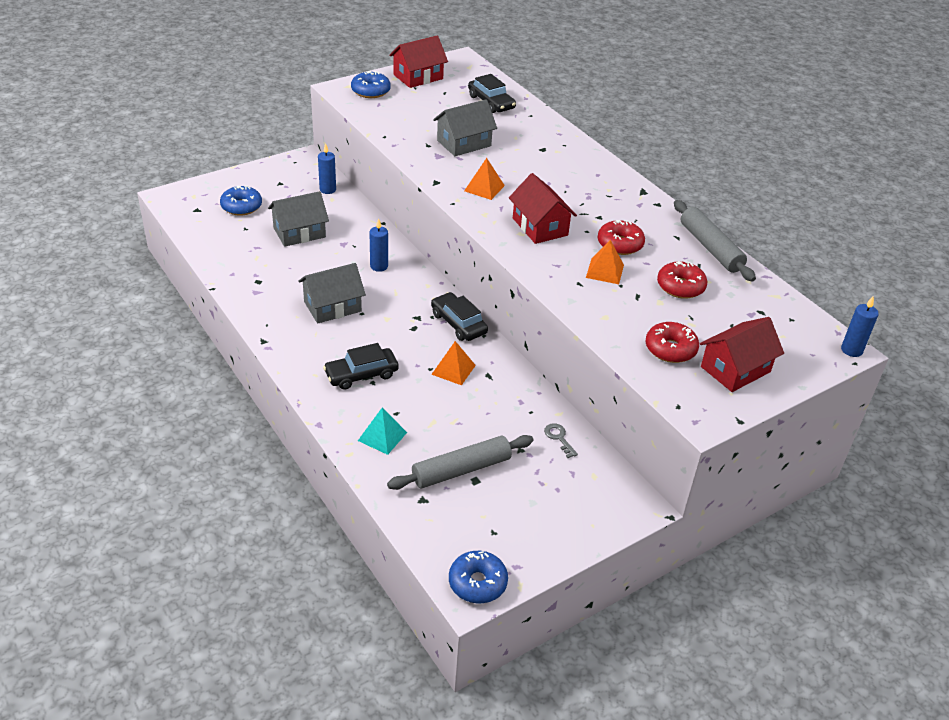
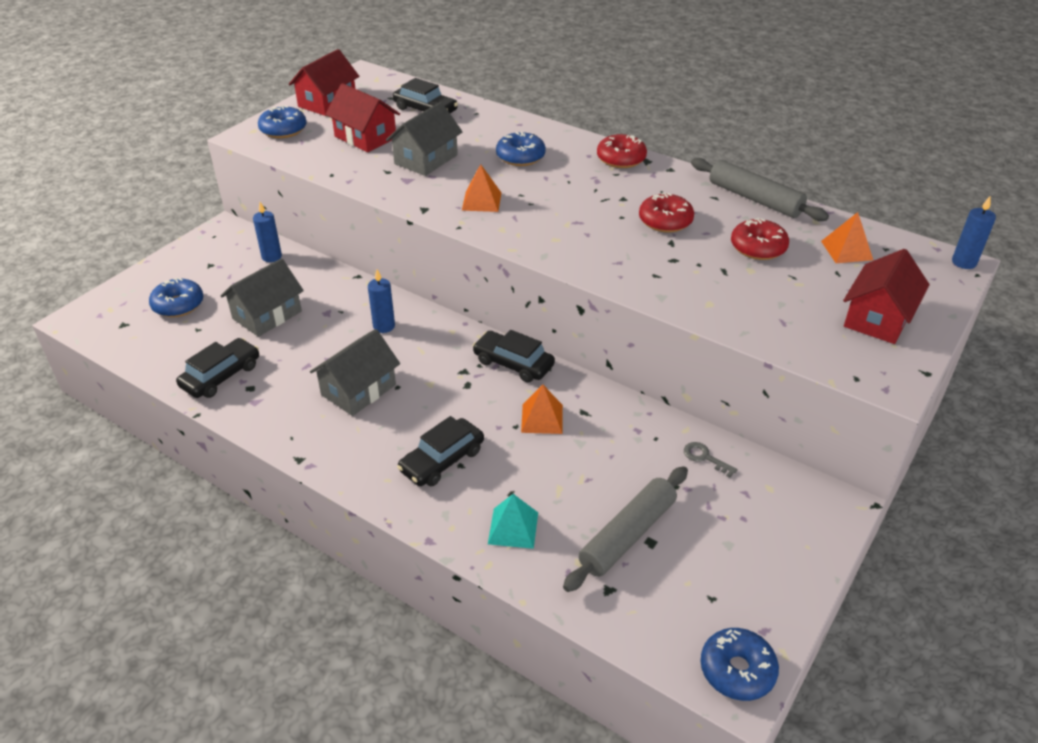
camera: 20 degrees left, 0 degrees up
(243, 266) = (221, 376): none -> black car
(540, 161) = (520, 157): none -> blue donut
(540, 227) = (570, 226): red house -> red house (365, 137)
(604, 271) = (671, 254): orange pyramid -> orange pyramid (846, 250)
(670, 349) = (800, 317): red donut -> red donut (621, 159)

